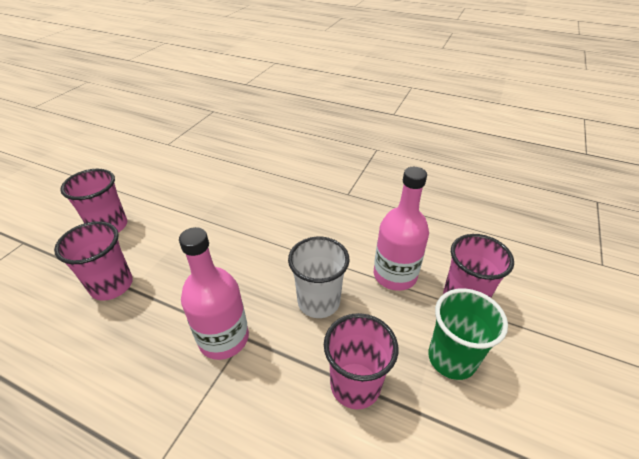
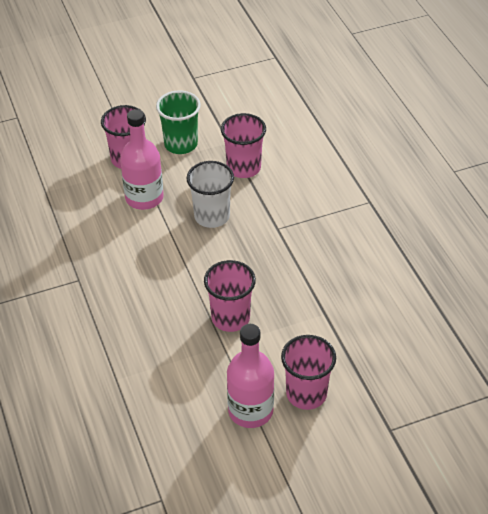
camera: 135 degrees left, 5 degrees up
(112, 285) = (336, 325): pink cup -> pink cup (230, 318)
(223, 338) = (289, 235): pink bottle -> pink bottle (250, 410)

